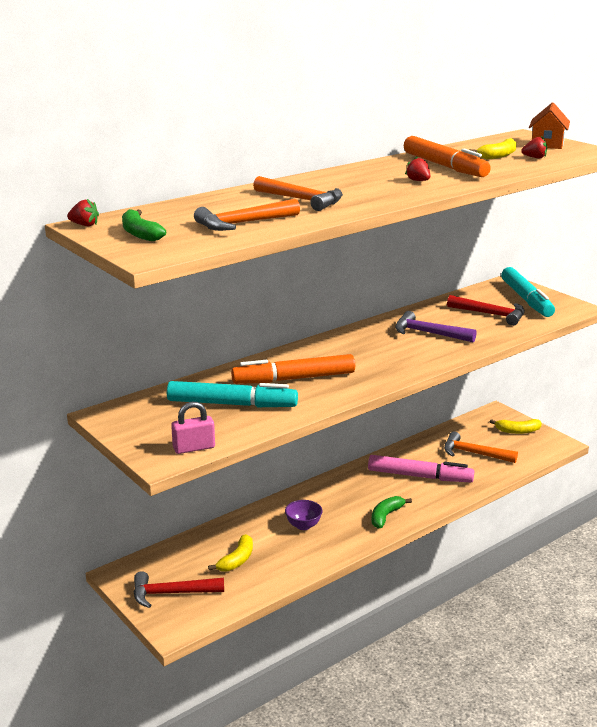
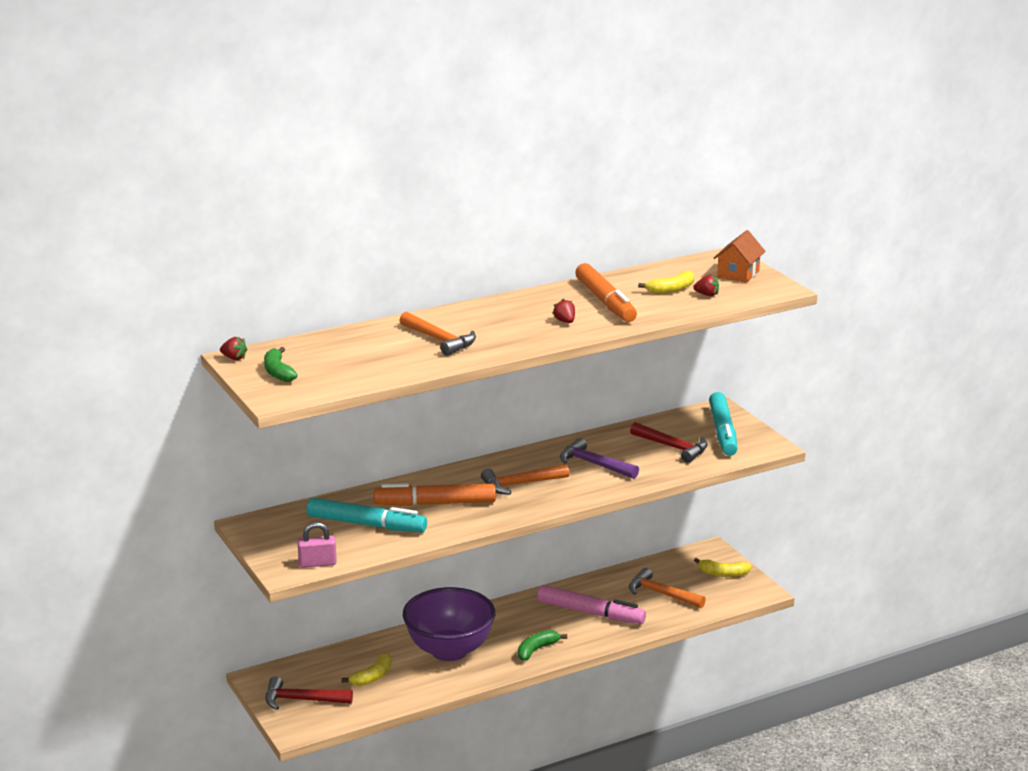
camera: 10 degrees right, 0 degrees up
(243, 223) = (372, 366): orange hammer -> orange hammer (520, 484)
(303, 525) = (449, 651): purple bowl -> purple bowl, size x2.40

